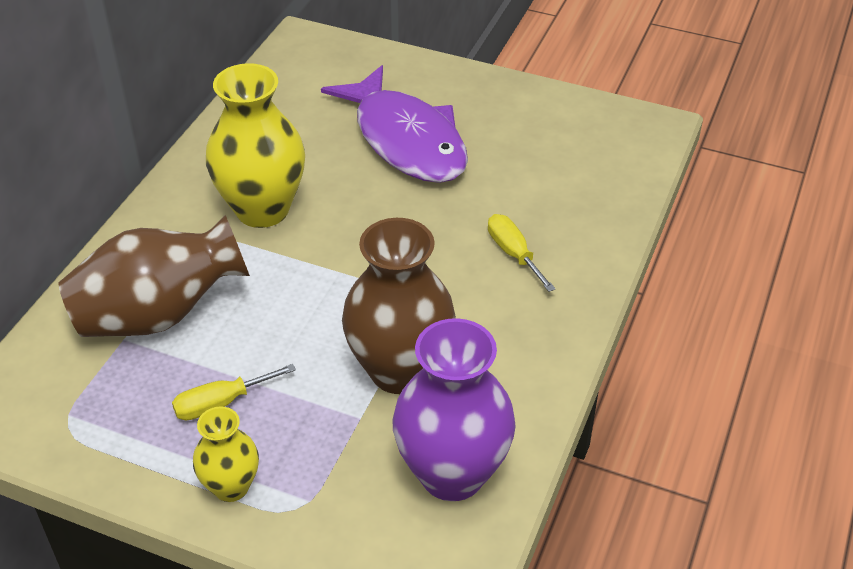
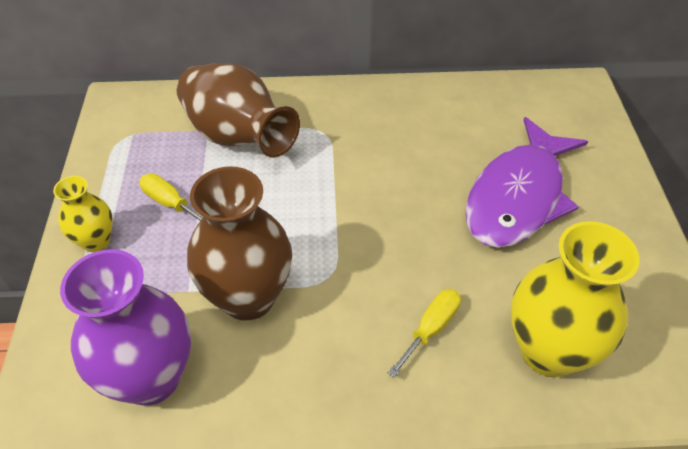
camera: 65 degrees right, 5 degrees up
(262, 209) = (373, 144): yellow vase -> yellow vase (548, 351)

